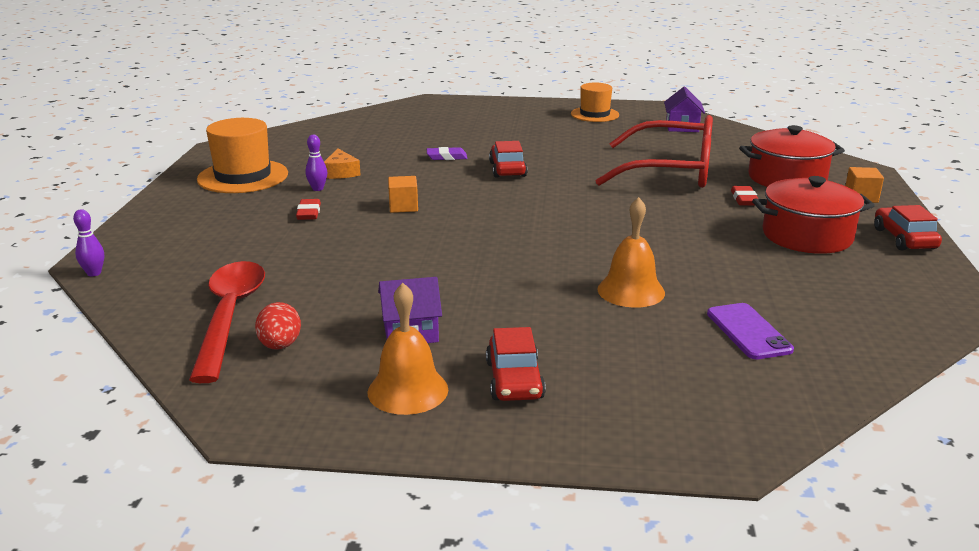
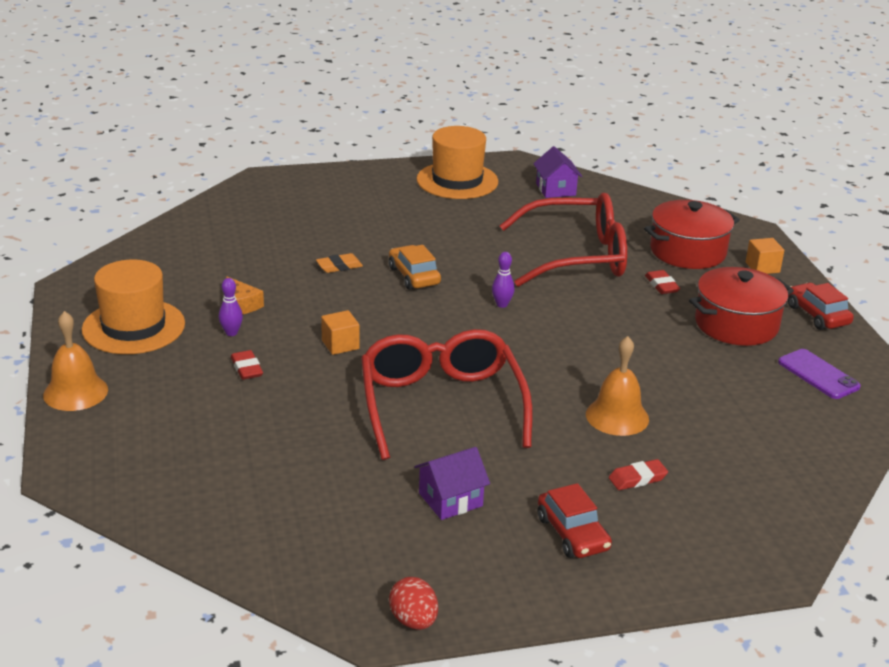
camera: 20 degrees left, 5 degrees up
(94, 273) = (79, 487): purple bowling pin -> purple bowling pin (502, 304)
(230, 316) = (266, 514): red spoon -> none
(280, 345) = (340, 538): red egg -> red egg (413, 620)
(408, 390) = (489, 563): orange bell -> orange bell (75, 392)
(446, 157) = (339, 266): purple eraser -> orange eraser
(460, 259) = (441, 404): none -> red glasses
(507, 169) = (414, 276): red car -> orange car
(594, 114) = (457, 181): orange hat -> orange hat, size x1.53
(618, 344) = (637, 478): none -> red eraser
(748, 331) = (735, 445): purple phone -> purple phone (818, 374)

